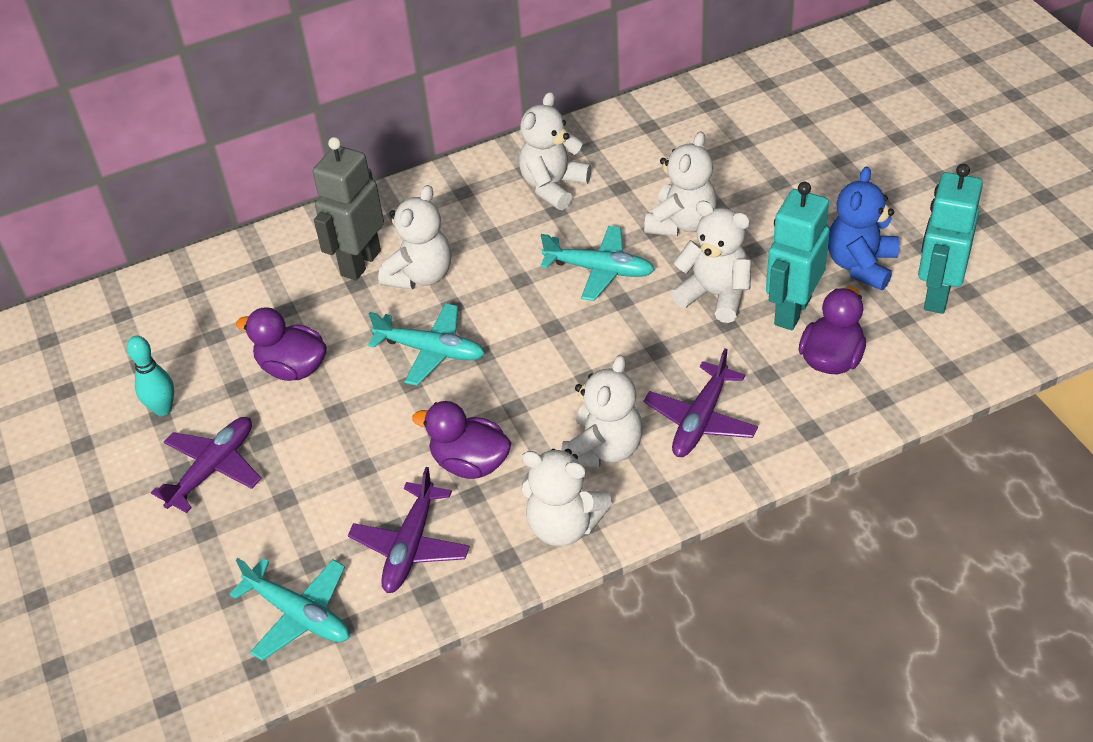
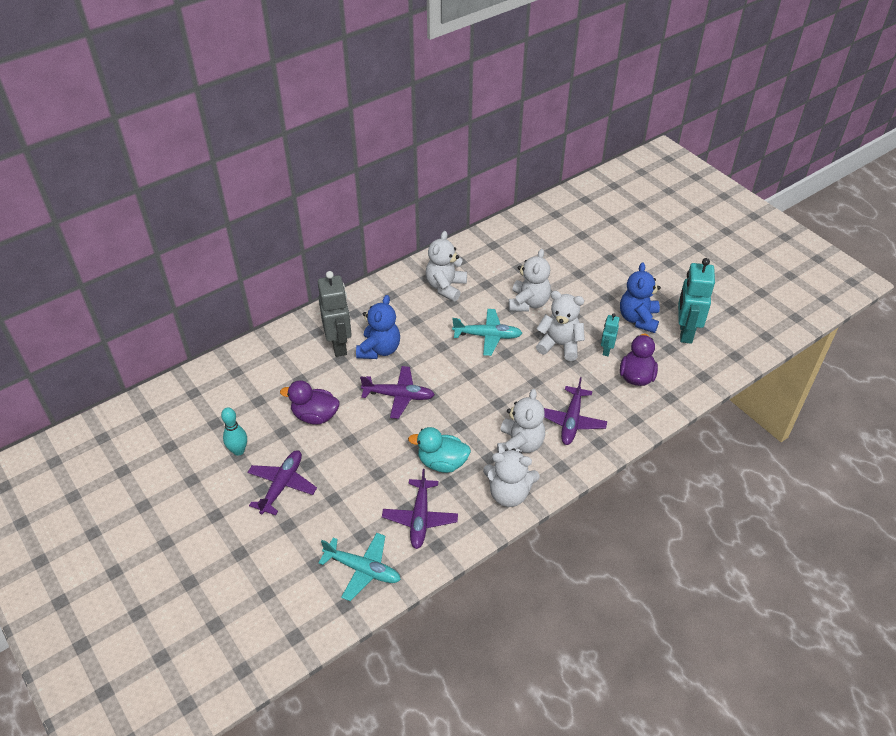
camera: 15 degrees left, 0 degrees up
(360, 263) = (339, 345): grey robot -> grey robot turned 150 degrees clockwise
(420, 275) = (379, 349): white teddy bear -> blue teddy bear
(431, 351) = (399, 396): turquoise plane -> purple plane
(470, 463) = (442, 462): purple duck -> turquoise duck
(791, 311) = (606, 350): turquoise robot -> turquoise robot, size x0.52

